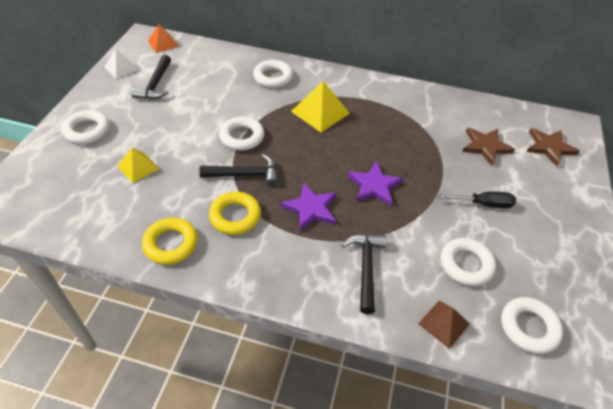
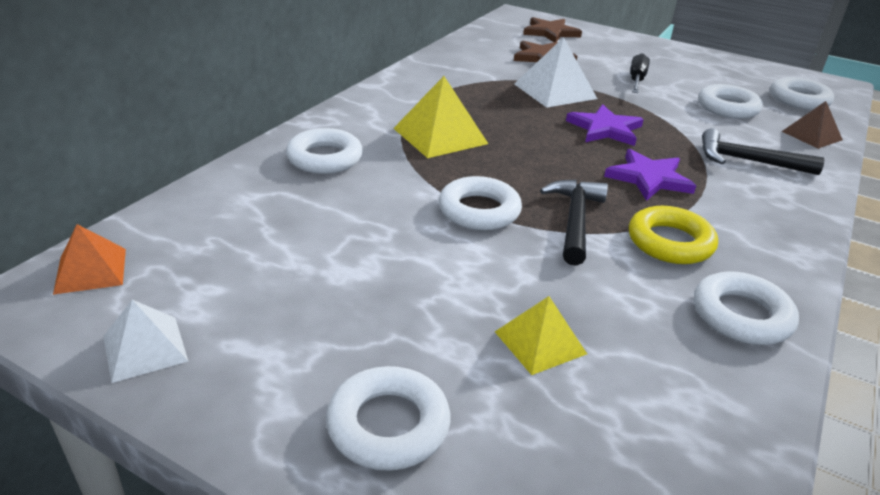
camera: 75 degrees left, 15 degrees down
(155, 84) = (258, 295): black hammer -> none
(171, 244) = (741, 315): yellow ring -> white ring
(423, 157) = (555, 91): none -> white pyramid

